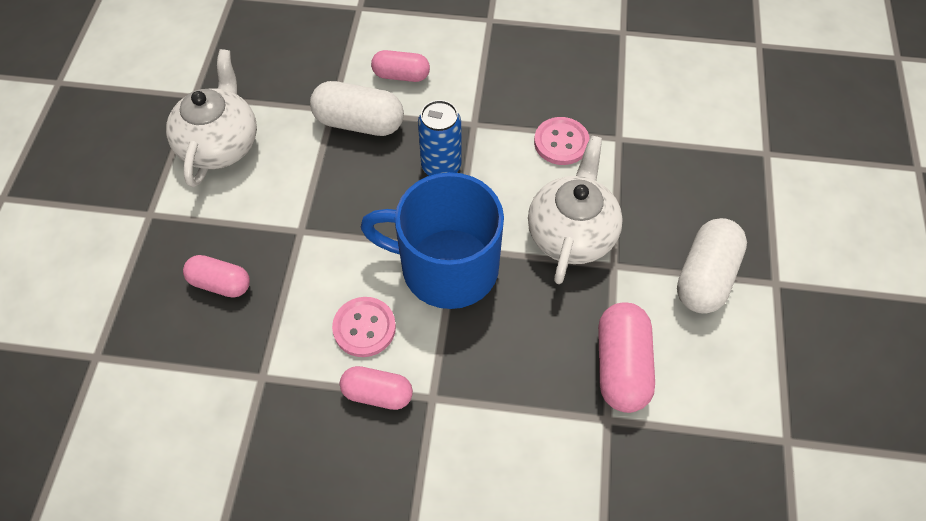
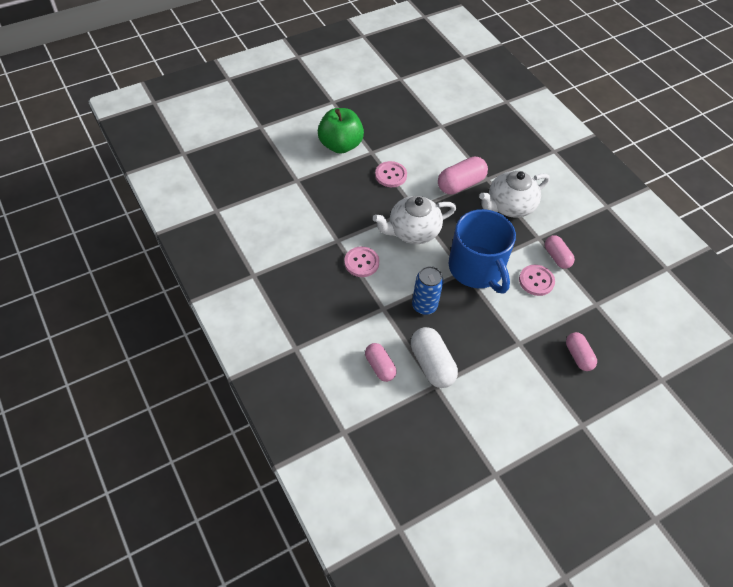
camera: 130 degrees left, 5 degrees down
(220, 144) = (511, 427): white teapot -> white teapot (510, 206)
(705, 277) = (391, 175): white capsule -> pink button
(817, 248) = (340, 145): none -> green apple

